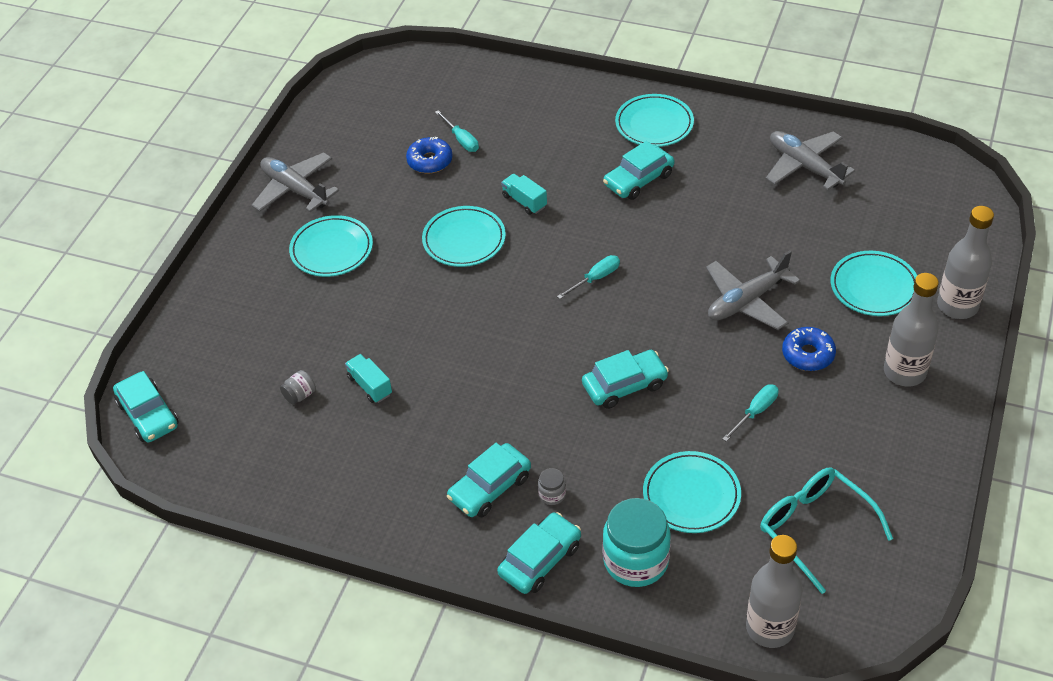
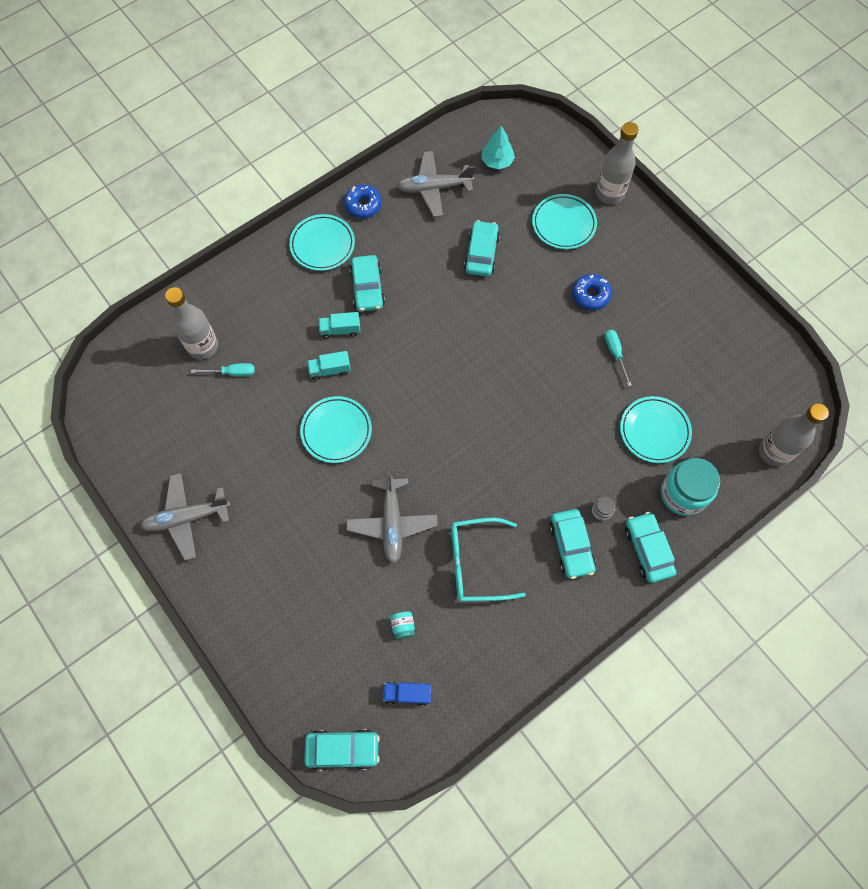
camera: 60 degrees left, 20 degrees up
(234, 434) = (408, 694): none -> blue truck
(300, 395) = (403, 626): grey jar -> turquoise jar
(332, 250) = (274, 526): turquoise plate -> none
(370, 386) = (428, 573): turquoise truck -> turquoise truck (340, 330)
(430, 161) = (236, 406): blue donut -> blue donut (363, 205)
(595, 278) = (438, 371): turquoise screwdriver -> none
(624, 385) = (542, 412): turquoise car -> turquoise car (481, 253)
(747, 301) = (523, 298): grey plane -> grey plane (392, 523)
(814, 528) = (720, 381): turquoise glasses -> turquoise glasses (476, 563)
(891, 195) = (497, 161): none -> turquoise tree
(904, 372) = (639, 255): grey bottle -> grey bottle (203, 346)

